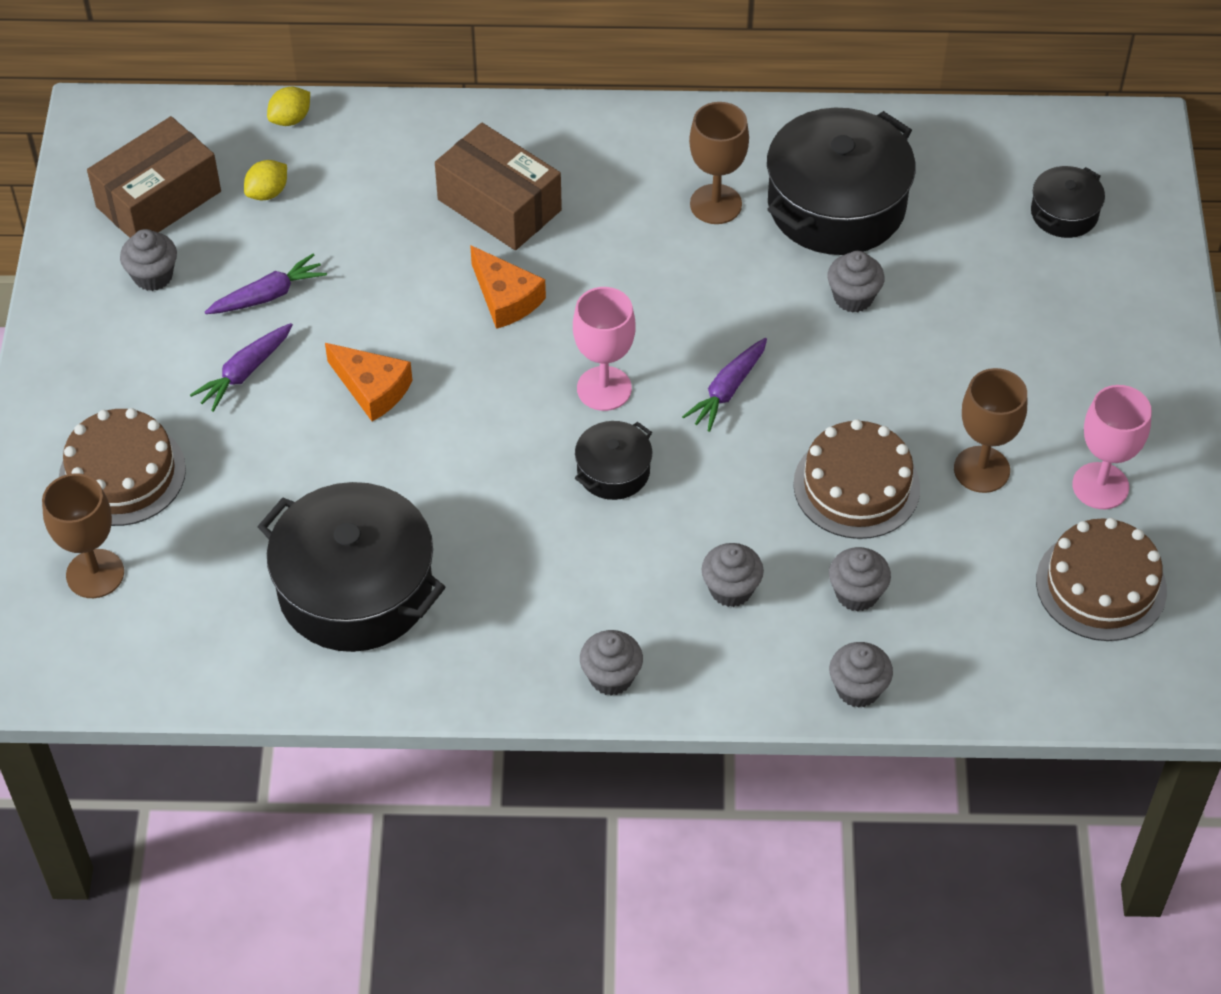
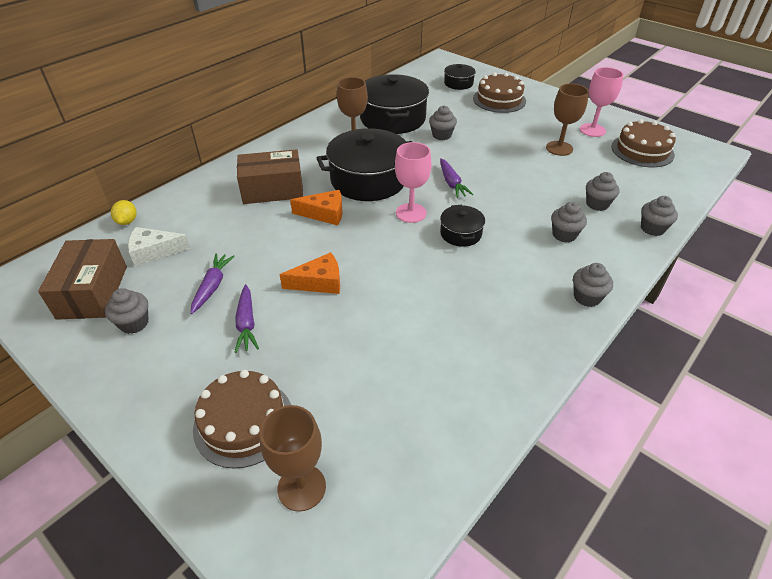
camera: 50 degrees left, 10 degrees down
(267, 193) = (154, 252): yellow lemon -> white cheese
(355, 588) = (441, 362): black pot -> black pot (368, 180)
(856, 486) = (538, 178): brown cake -> brown cake (499, 100)

